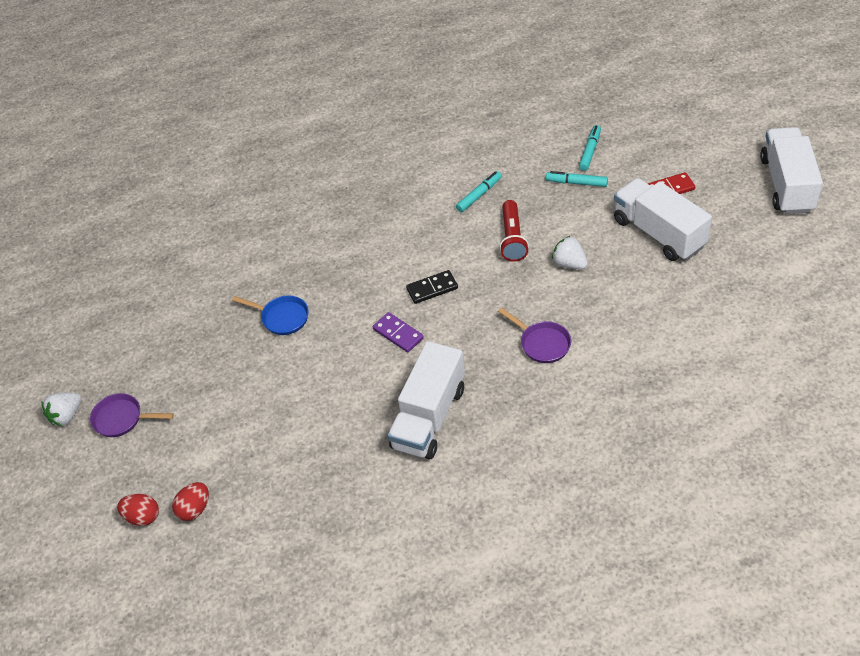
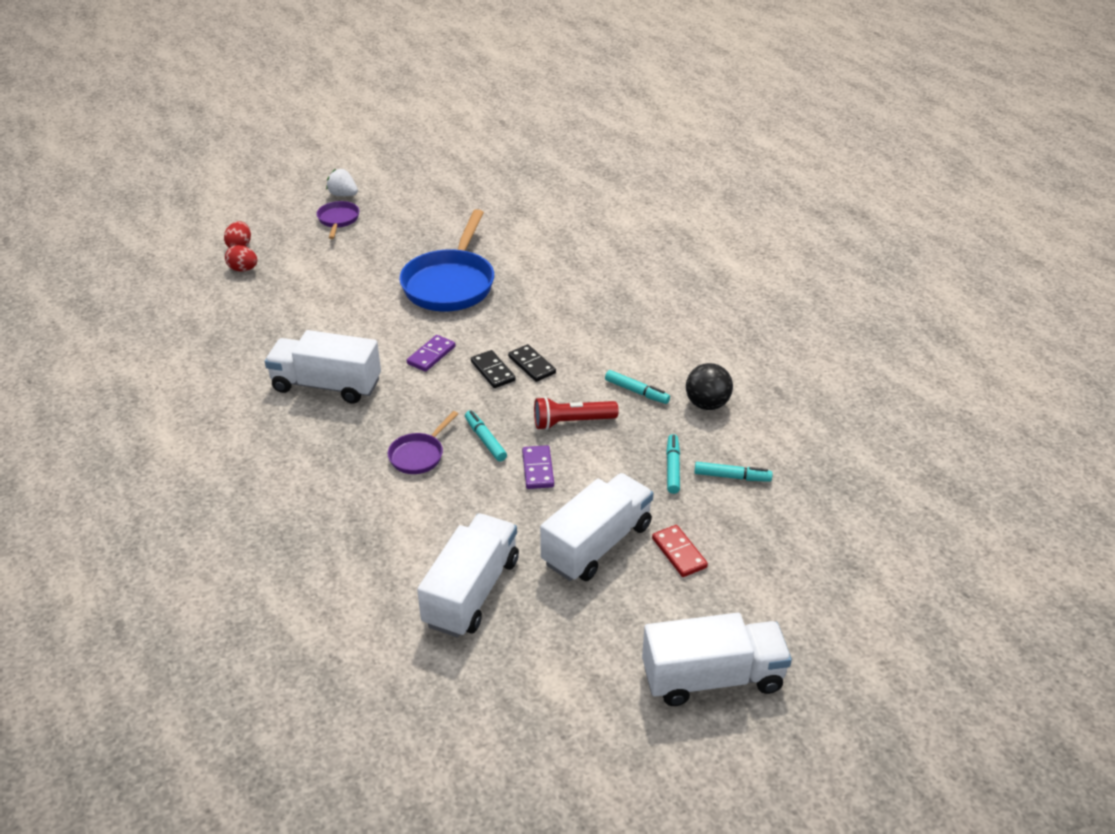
camera: 75 degrees right, 10 degrees down
(282, 318) = (450, 284): blue pan -> blue pan, size x2.04
(429, 261) = (531, 365): none -> black domino
(502, 155) = (707, 404): none -> black ball
(528, 297) = (485, 440): none -> turquoise marker
(569, 263) = (538, 469): white strawberry -> purple domino
(708, 310) = (471, 592): none -> white truck

